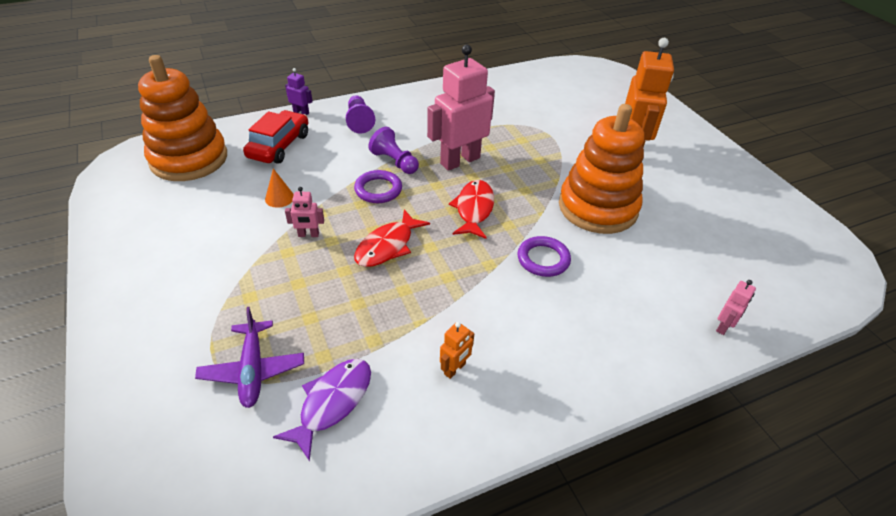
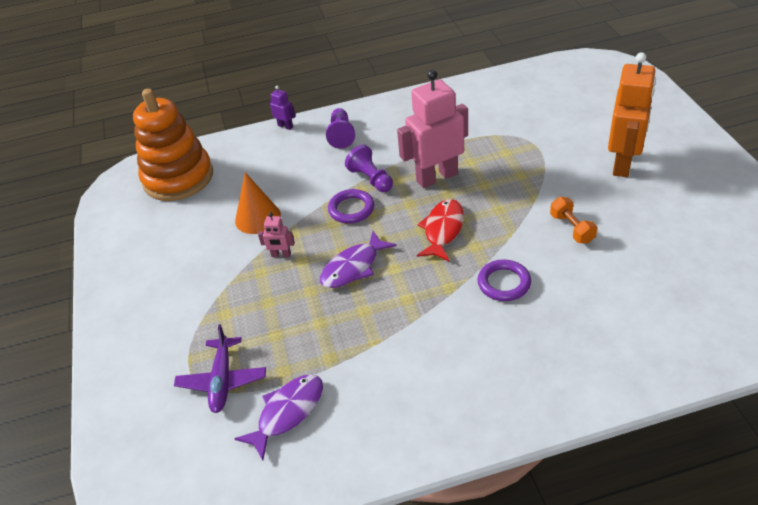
camera: 15 degrees right, 0 degrees up
(279, 146) = (261, 163): red car -> none
(279, 198) = (257, 218): orange cone -> orange cone, size x1.68
(387, 246) = (353, 267): red fish -> purple fish
(455, 369) = (400, 388): orange robot -> none
(597, 207) = (572, 228): orange stacking toy -> orange dumbbell
(723, 326) = (677, 357): pink robot -> none

